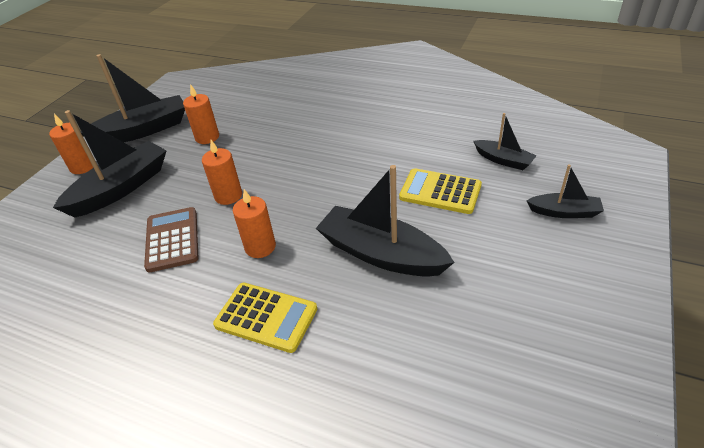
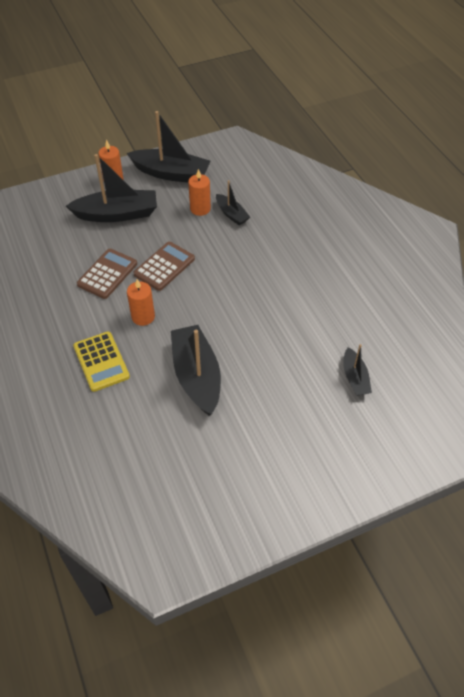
camera: 40 degrees right, 10 degrees up
(228, 196) = (164, 266): orange candle -> brown calculator
(440, 192) = (282, 366): yellow calculator -> none
(564, 212) = (335, 444): black boat -> black boat (231, 214)

